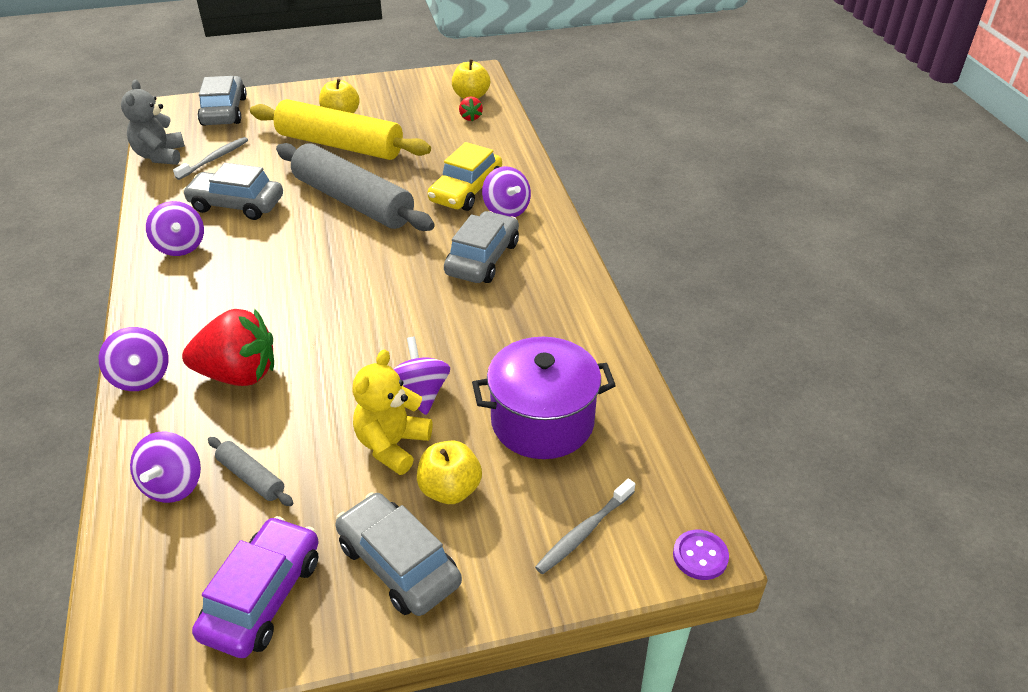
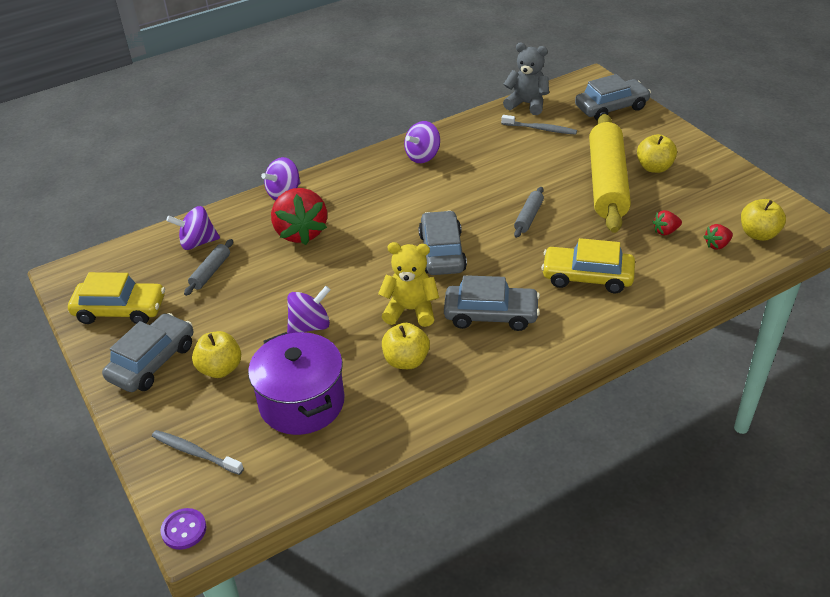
camera: 75 degrees right, 0 degrees up
(160, 156) = (527, 104): grey teddy bear -> grey teddy bear turned 45 degrees clockwise
(236, 204) = (487, 161): grey car -> grey car (442, 252)
(263, 596) = (120, 310): purple car -> yellow car
(353, 201) = (528, 217): grey rolling pin -> grey rolling pin, size x0.42
(392, 445) = (255, 327): yellow teddy bear -> yellow teddy bear (410, 310)
(434, 135) = (665, 231): none -> red strawberry
(506, 210) = (572, 311): purple spinning top -> none
(517, 329) = (406, 361): none -> yellow apple

